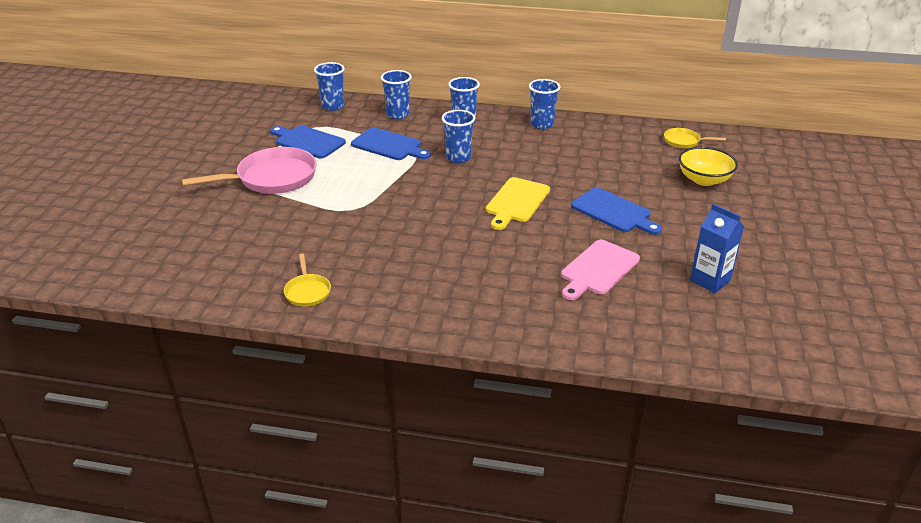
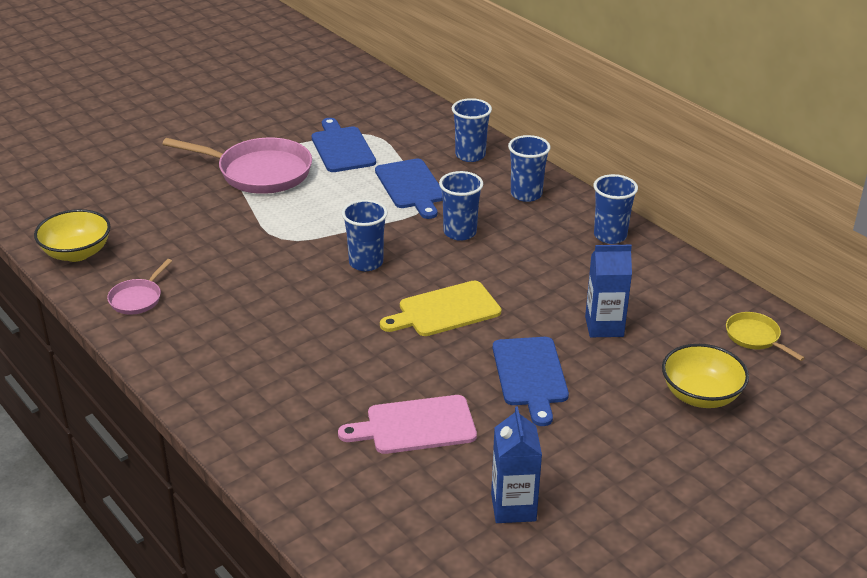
camera: 40 degrees right, 0 degrees up
(211, 286) = (77, 253): none -> yellow bowl
(307, 291) = (137, 298): yellow pan -> pink pan
(333, 106) = (419, 118): blue cup -> blue cup (366, 263)
(610, 170) = (604, 326): none -> blue carton

